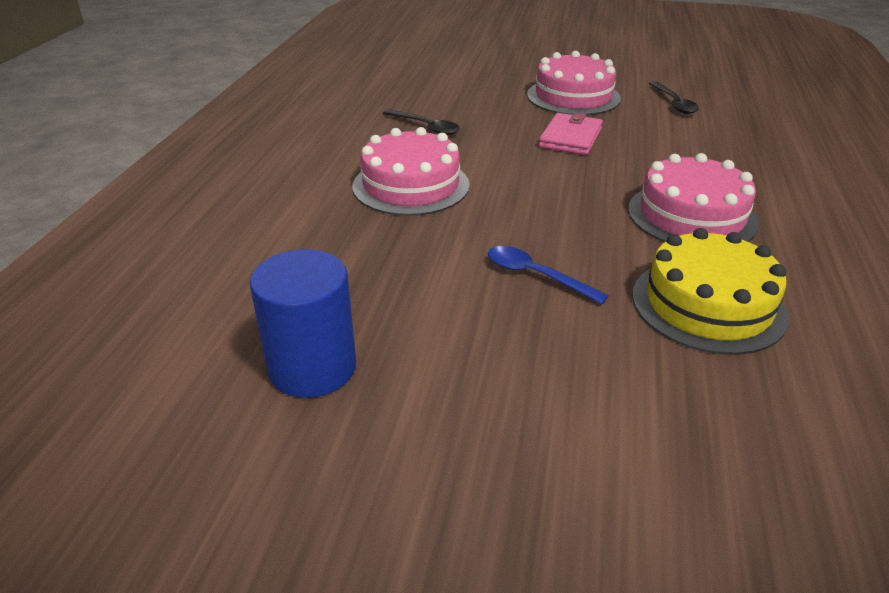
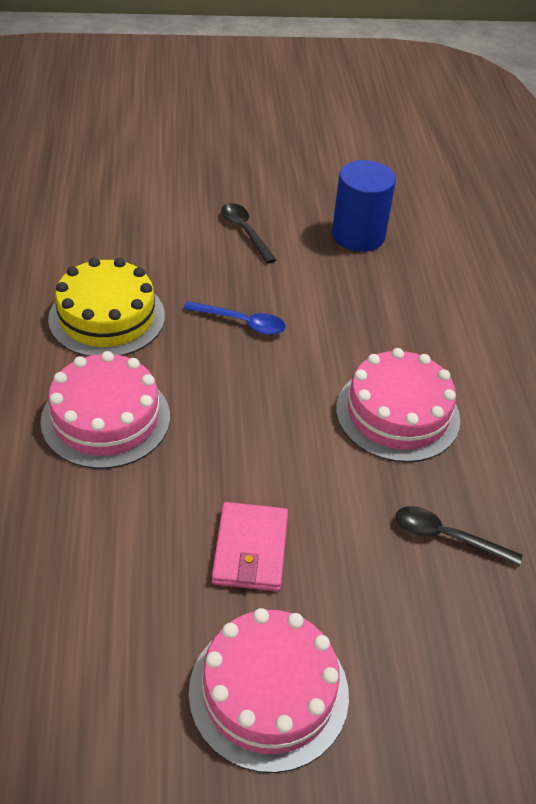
camera: 160 degrees right, 10 degrees up
(674, 103) = (97, 707): black spoon -> black spoon (245, 232)

